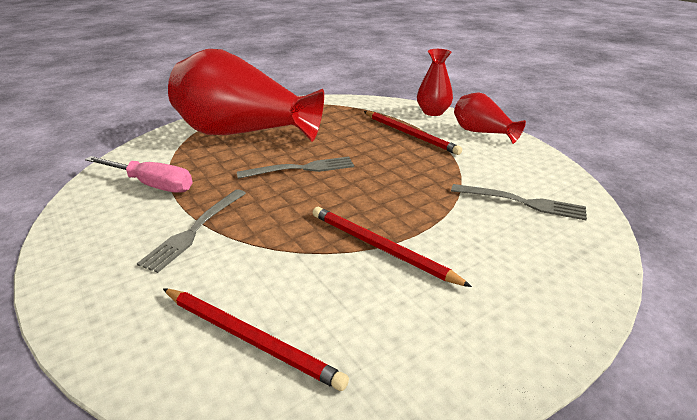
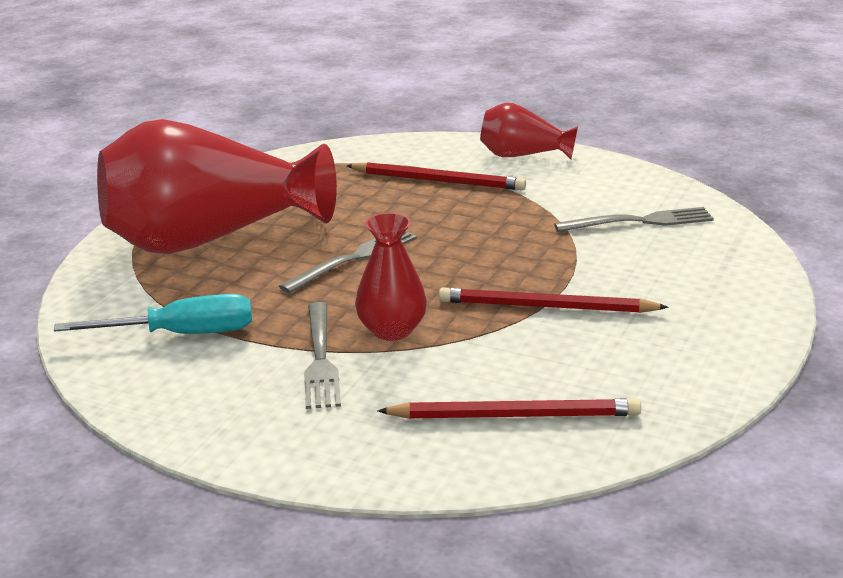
camera: 30 degrees left, 5 degrees down
(152, 184) = (182, 334): pink screwdriver -> turquoise screwdriver
(433, 112) = (433, 144): red vase -> red vase (392, 330)

